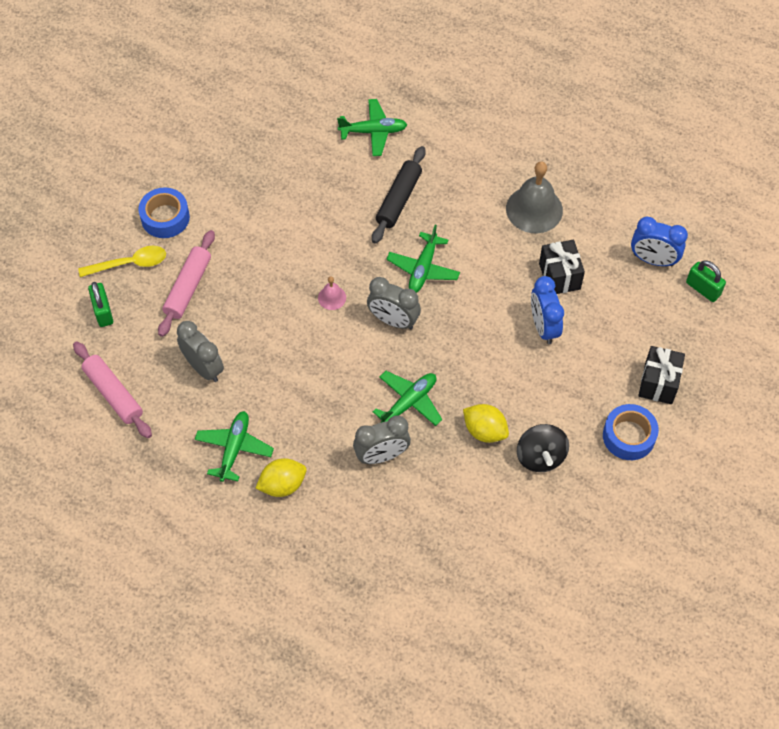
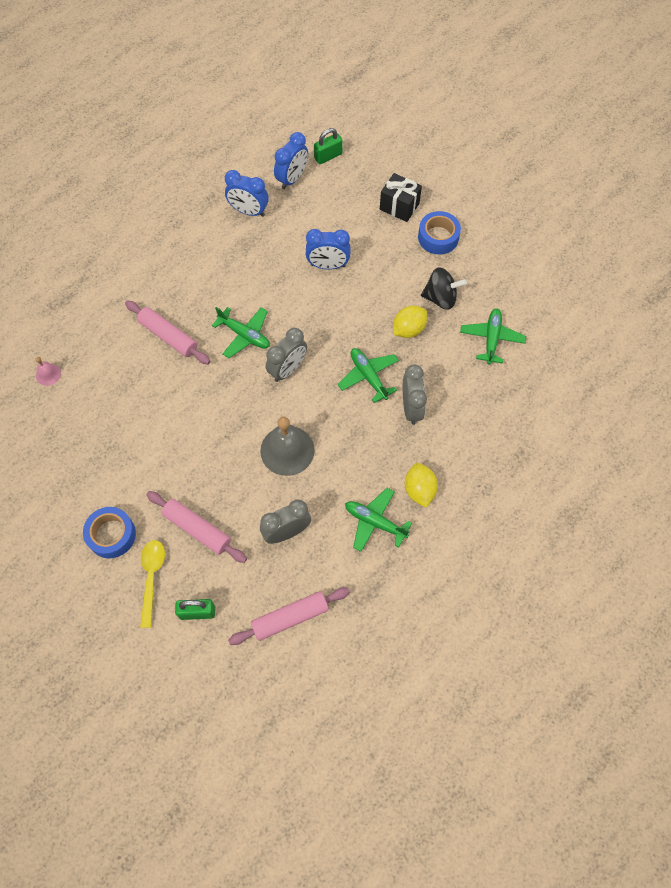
camera: 75 degrees left, 5 degrees up
(332, 297) = (249, 411): pink bell -> pink bell (48, 374)
(373, 132) = (89, 339): green plane -> green plane (491, 339)
(399, 199) = (168, 336): black rolling pin -> pink rolling pin
(534, 209) = (216, 242): grey bell -> grey bell (287, 450)
(559, 276) = (285, 242): black gift -> none
(588, 229) = (249, 211): none -> blue clock

